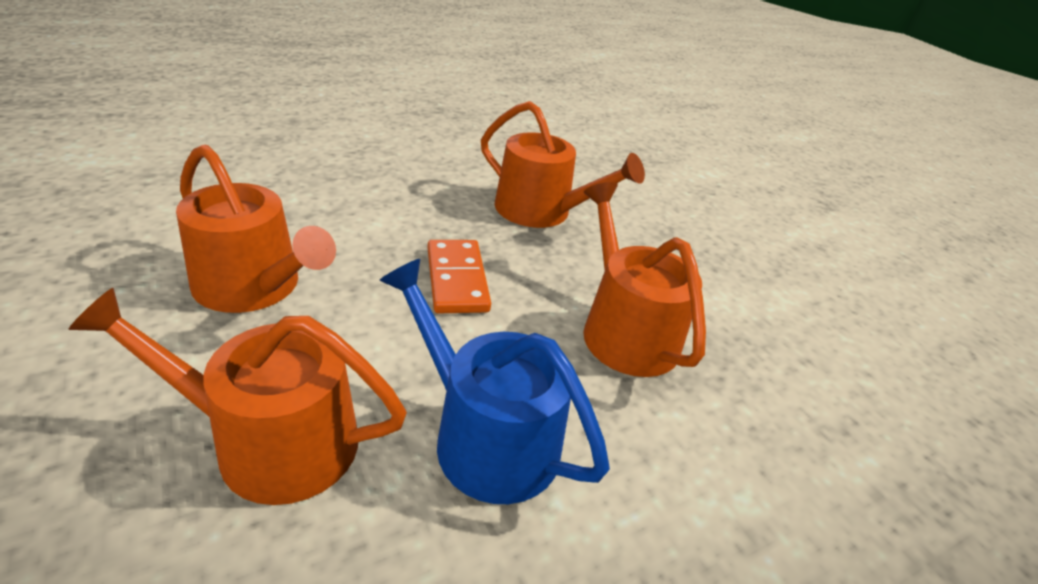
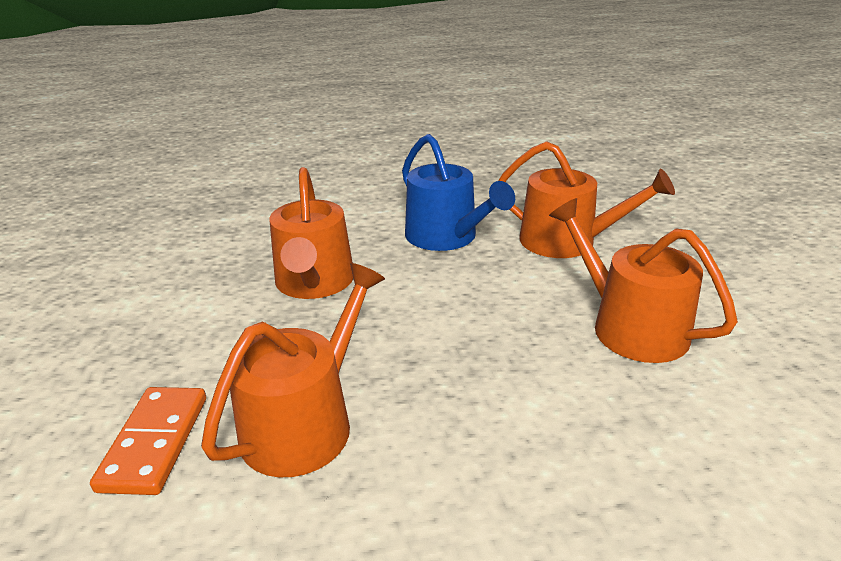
camera: 160 degrees left, 5 degrees down
(456, 279) = (446, 328): orange domino -> orange domino (155, 442)
(541, 211) = (305, 422): orange watering can -> orange watering can turned 75 degrees clockwise

